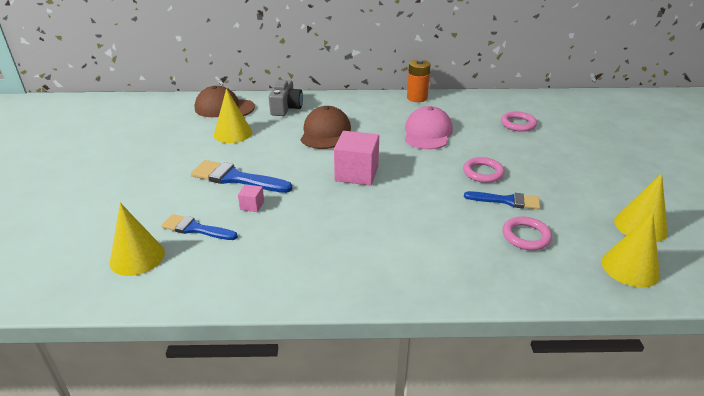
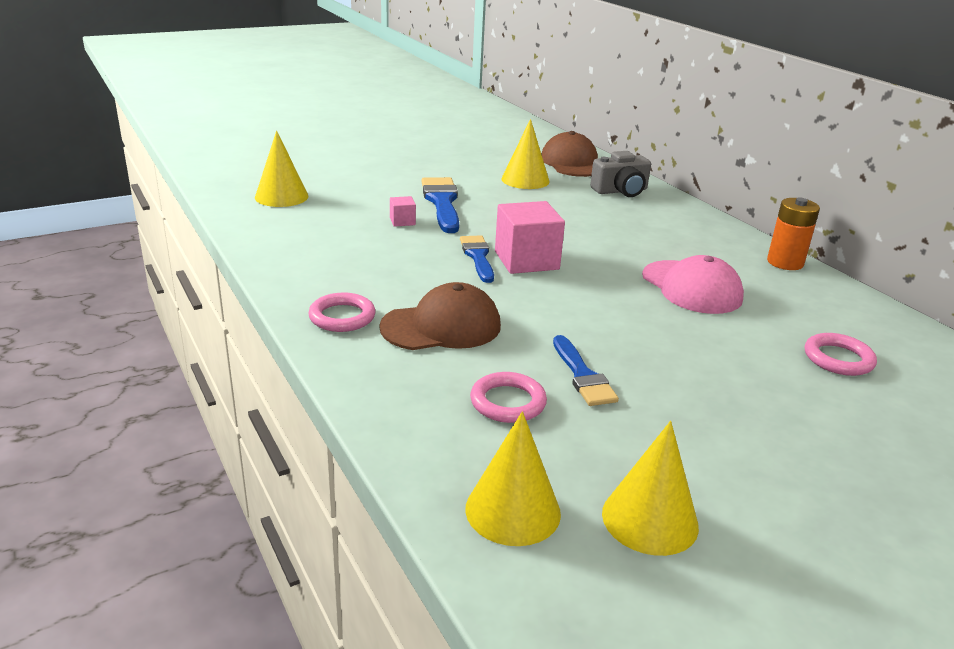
camera: 60 degrees right, 5 degrees down
(195, 229) = (341, 207): blue brush -> blue brush (478, 257)
(325, 132) = (595, 224): brown cap -> brown cap (441, 326)
(427, 133) = (691, 287): pink cap -> pink cap turned 75 degrees clockwise
(483, 173) = (637, 346): pink ring -> pink ring (342, 317)

